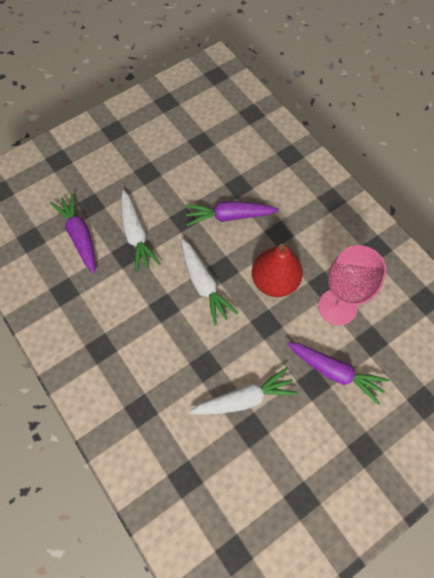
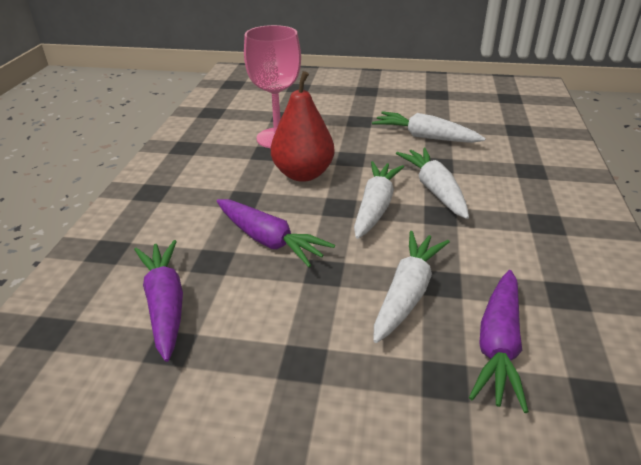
camera: 135 degrees left, 30 degrees down
(185, 330) = (435, 190): none -> white carrot
(334, 372) = (335, 117): purple carrot -> purple carrot (165, 304)

